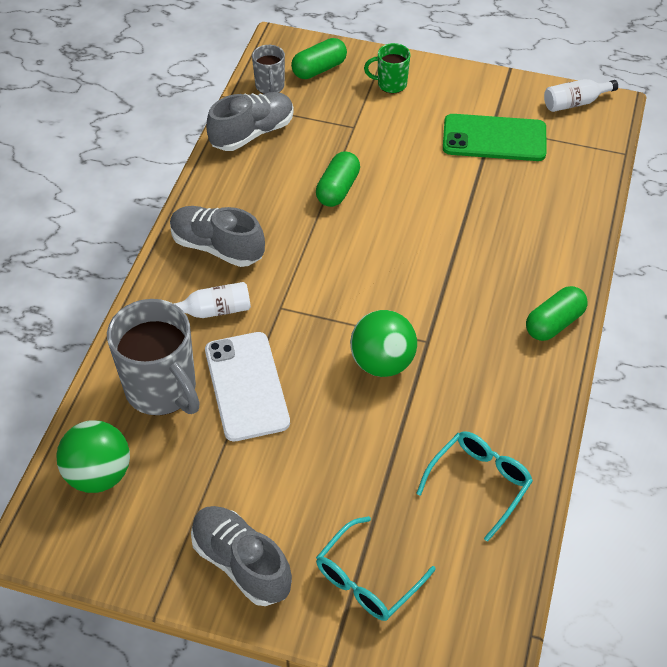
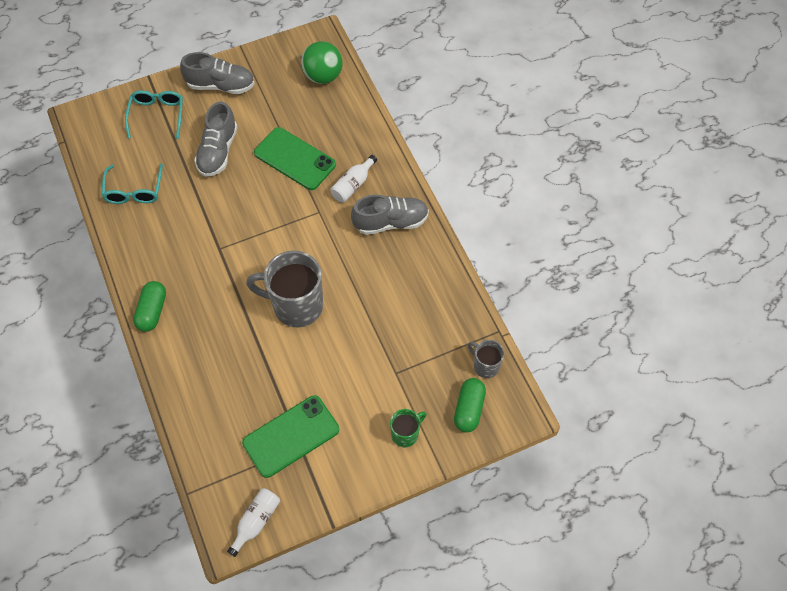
camera: 140 degrees right, 10 degrees up
(162, 390) = (335, 129): grey mug -> grey mug (296, 306)
(246, 386) = (295, 159): white phone -> green phone
(252, 133) = (455, 317): grey shoe -> grey shoe (218, 151)
(338, 189) = (359, 313): green capsule -> none
(382, 362) = (234, 219): green ball -> none

